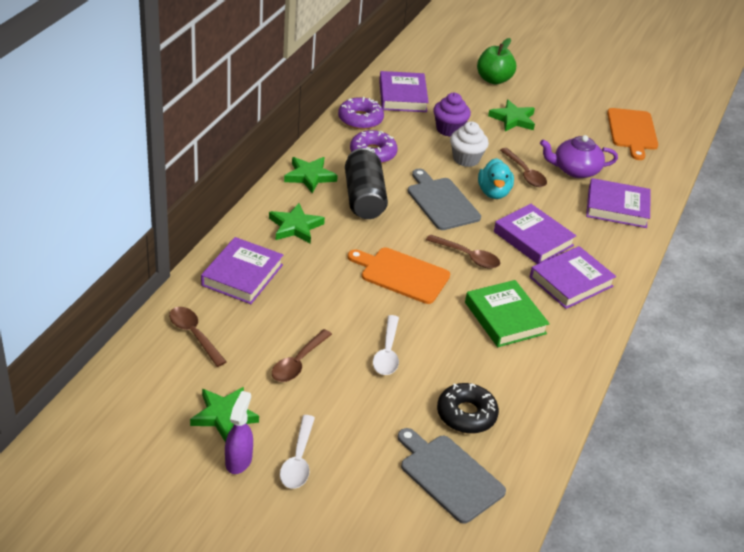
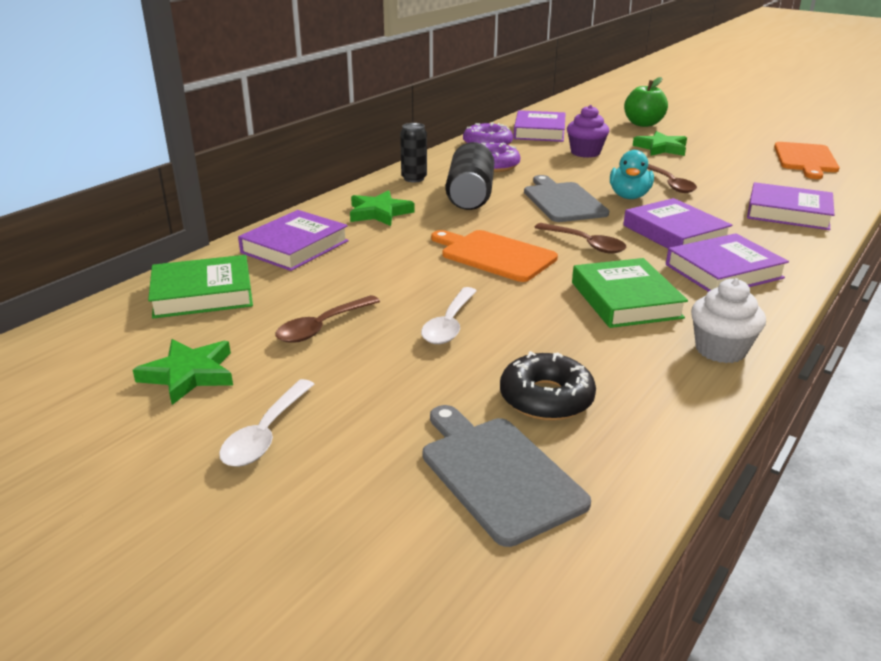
camera: 15 degrees right, 10 degrees down
(194, 335) = (203, 294): brown spoon -> green book
(239, 460) = (177, 426): purple spray bottle -> none
(309, 176) = (414, 178): green star -> black can
(466, 159) = (600, 172): white cupcake -> white cupcake (720, 350)
(575, 170) = (733, 183): purple teapot -> none

